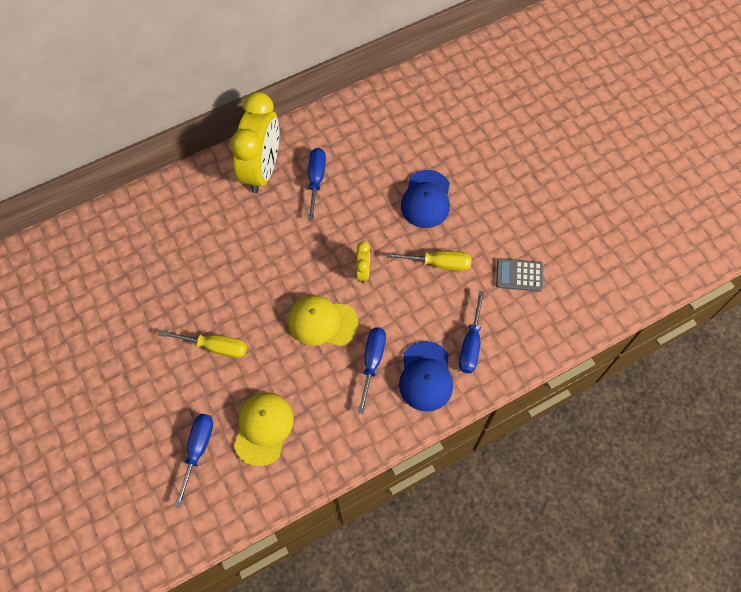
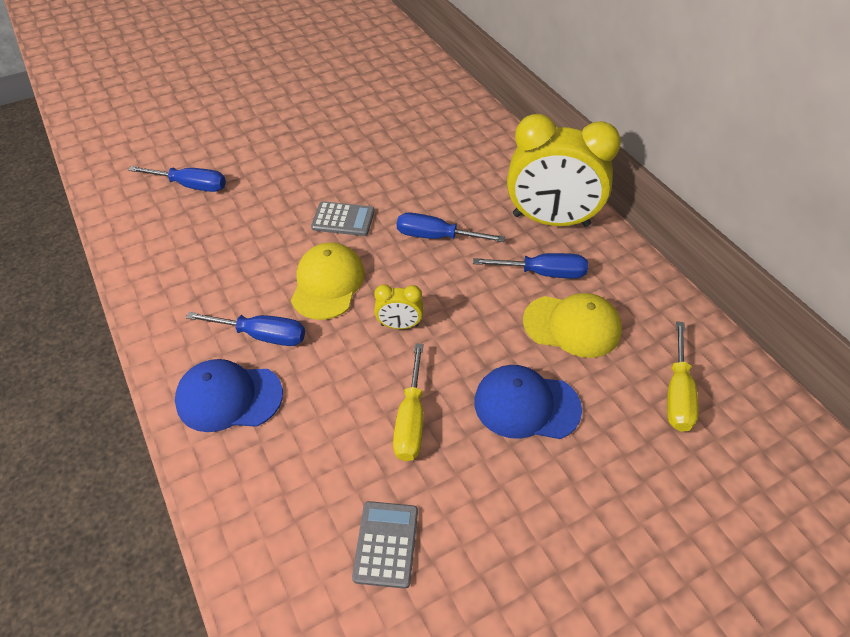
camera: 90 degrees right, 15 degrees down
(215, 347) = (308, 192): yellow screwdriver -> yellow screwdriver (677, 393)
(251, 316) = (343, 219): none -> grey calculator
(263, 428) = (200, 234): yellow cap -> yellow cap (572, 326)
(471, 344) = (269, 459): blue screwdriver -> blue screwdriver (436, 237)

